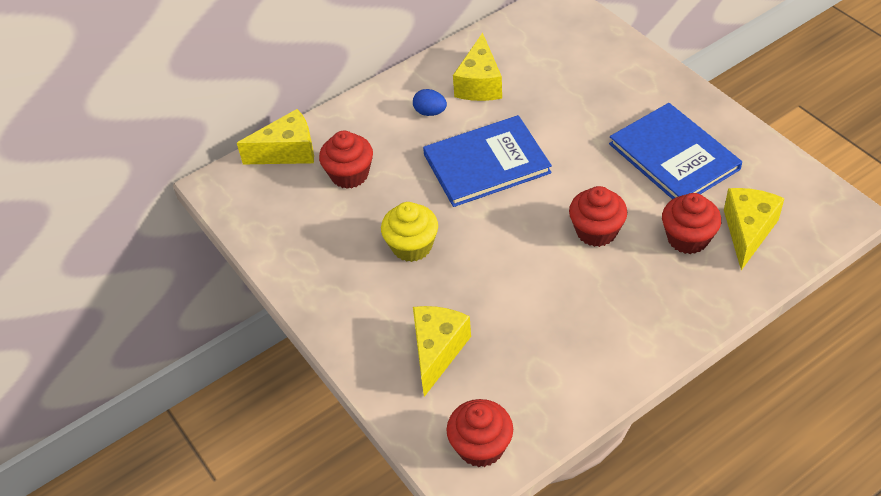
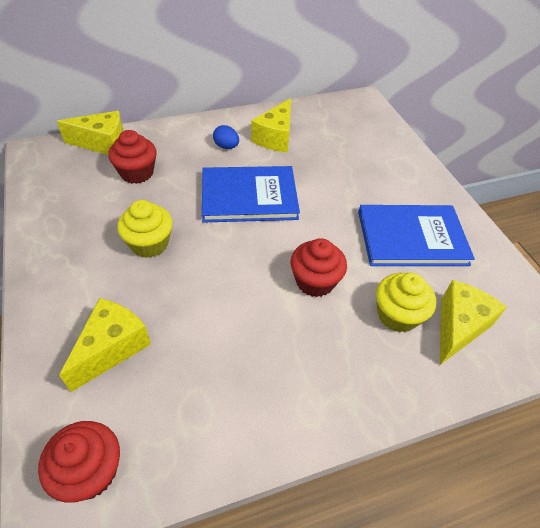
camera: 10 degrees right, 0 degrees up
(674, 156) = (411, 237): blue book -> blue book turned 75 degrees counterclockwise
(687, 238) = (397, 315): red cupcake -> yellow cupcake

